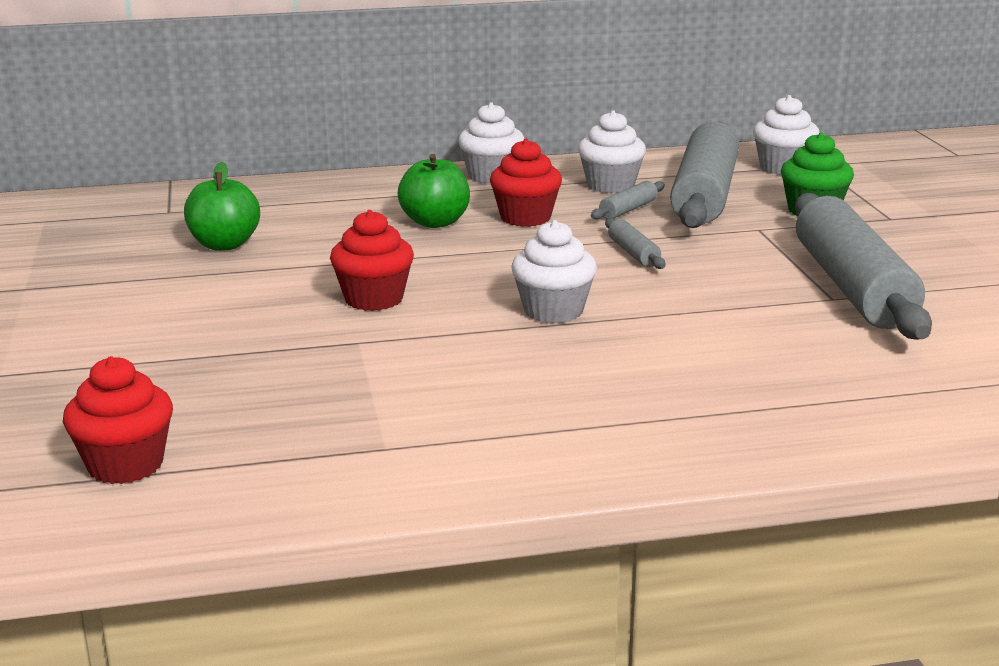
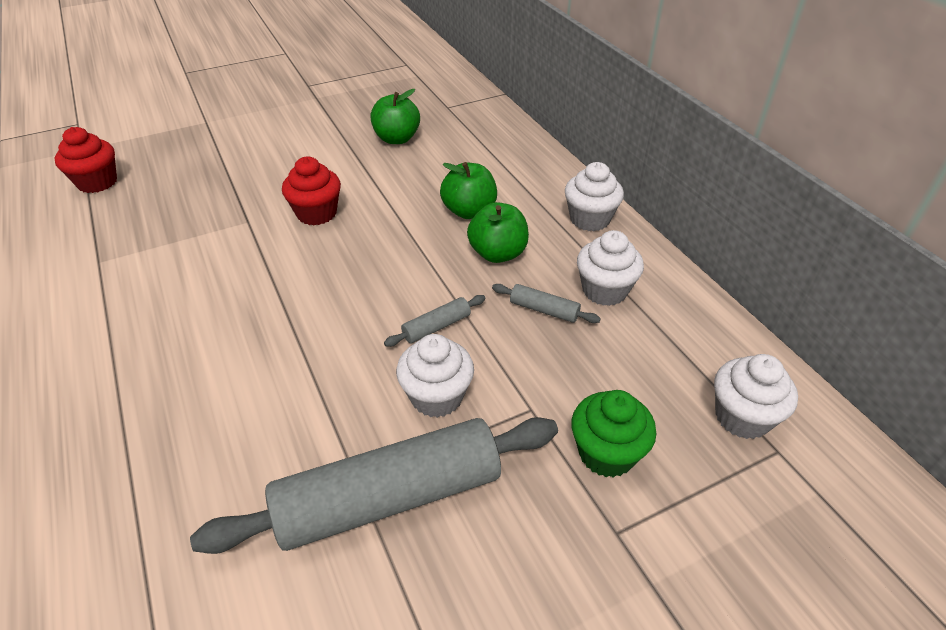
camera: 75 degrees right, 20 degrees up
(525, 218) = (498, 253): red cupcake -> green apple
(553, 311) = (305, 298): white cupcake -> white cupcake (436, 396)
(704, 195) = (611, 358): grey rolling pin -> none

